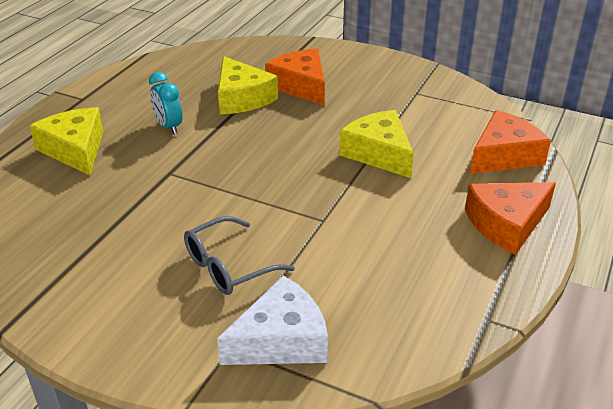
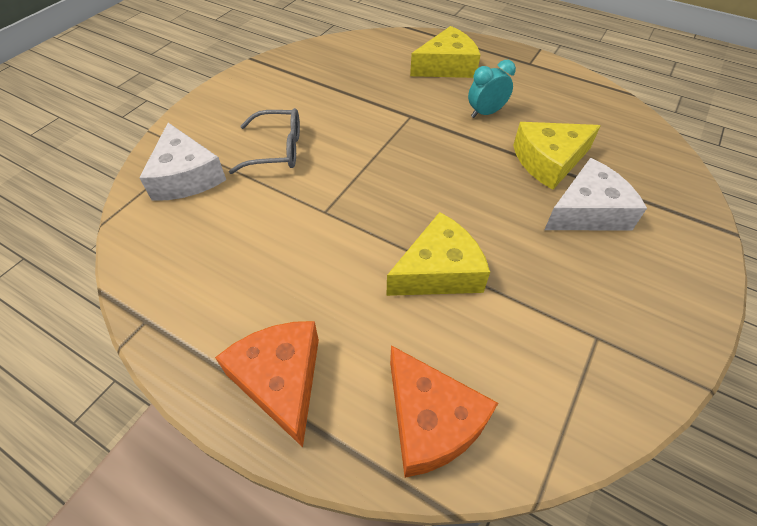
camera: 95 degrees right, 15 degrees up
(228, 267) = (277, 150): grey glasses -> grey glasses turned 120 degrees clockwise
(301, 86) = (588, 211): orange cheese -> white cheese

